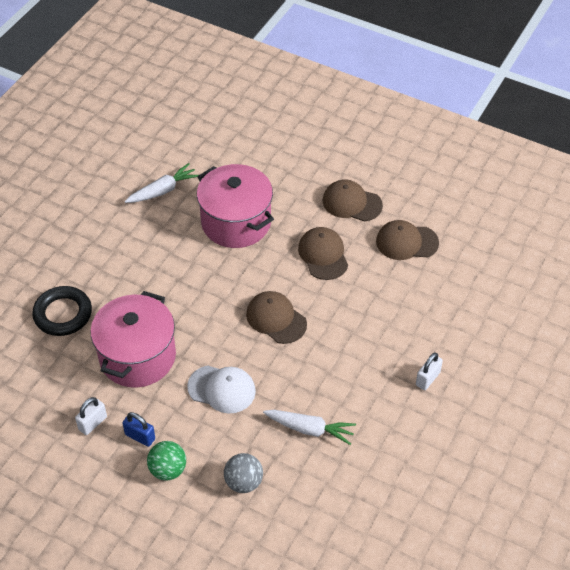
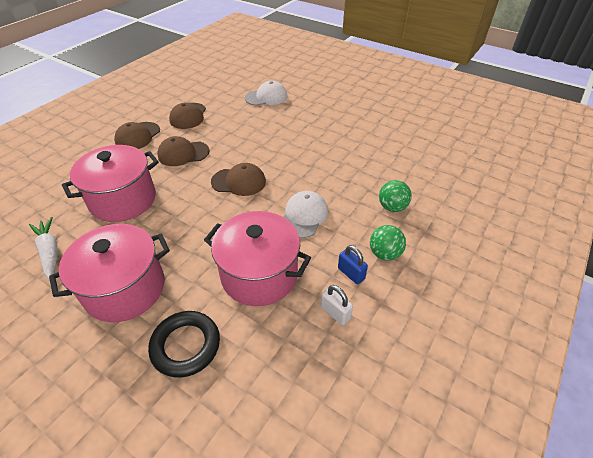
camera: 85 degrees left, 5 degrees down
(121, 257) = (125, 289): none -> pink pot
(140, 436) = (351, 273): blue padlock -> blue padlock turned 75 degrees counterclockwise
(244, 482) = (392, 207): grey ball -> green ball
(276, 319) = (239, 182): brown cap -> brown cap turned 135 degrees counterclockwise
(310, 429) = (344, 170): white carrot -> none
(427, 379) = (306, 118): white padlock -> none
(476, 324) = (266, 97): none -> white cap

